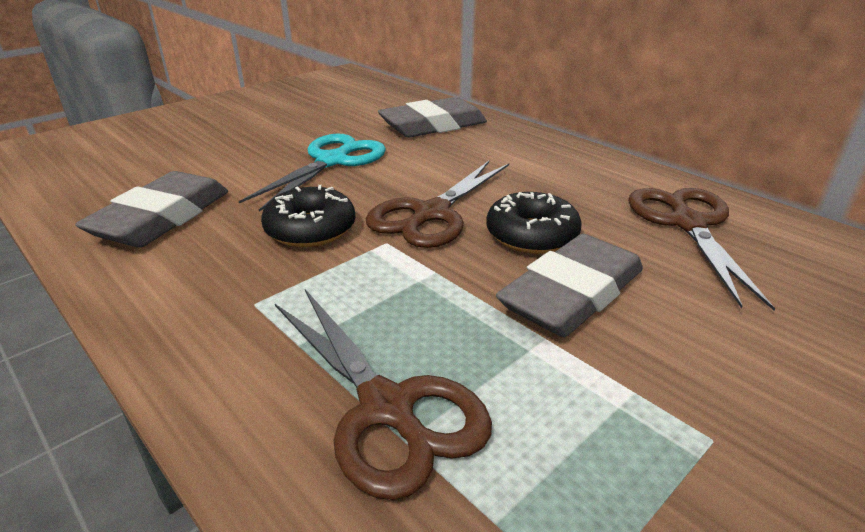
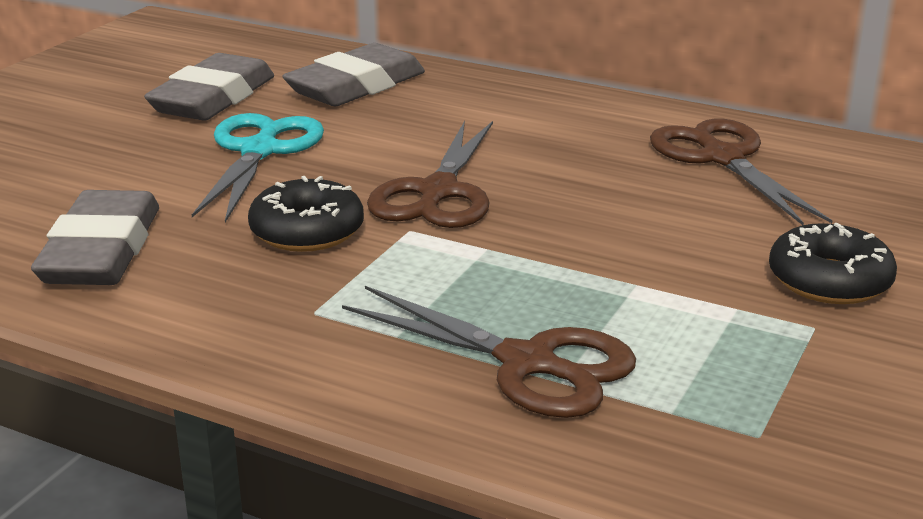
camera: 20 degrees left, 5 degrees down
(531, 235) = (566, 196): black donut -> black donut (829, 281)
(571, 294) = (640, 243): grey eraser -> grey eraser (213, 98)

